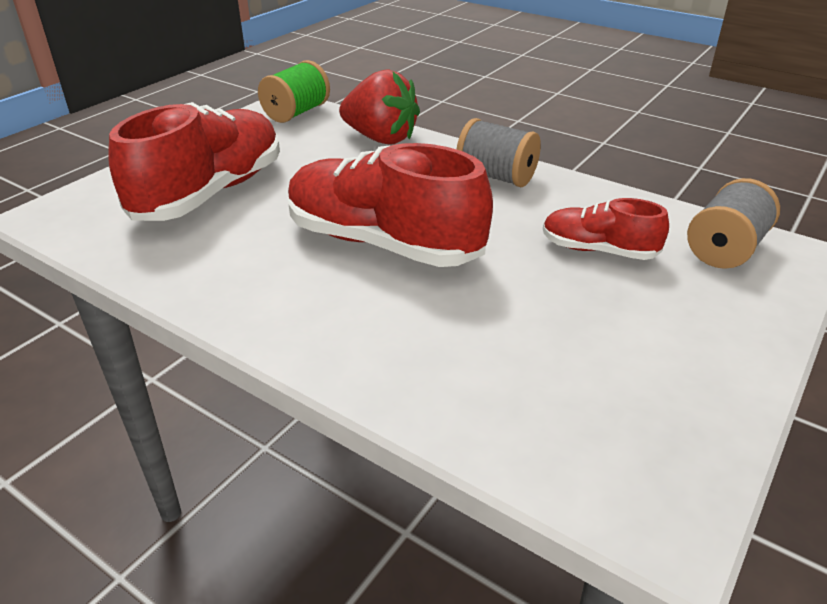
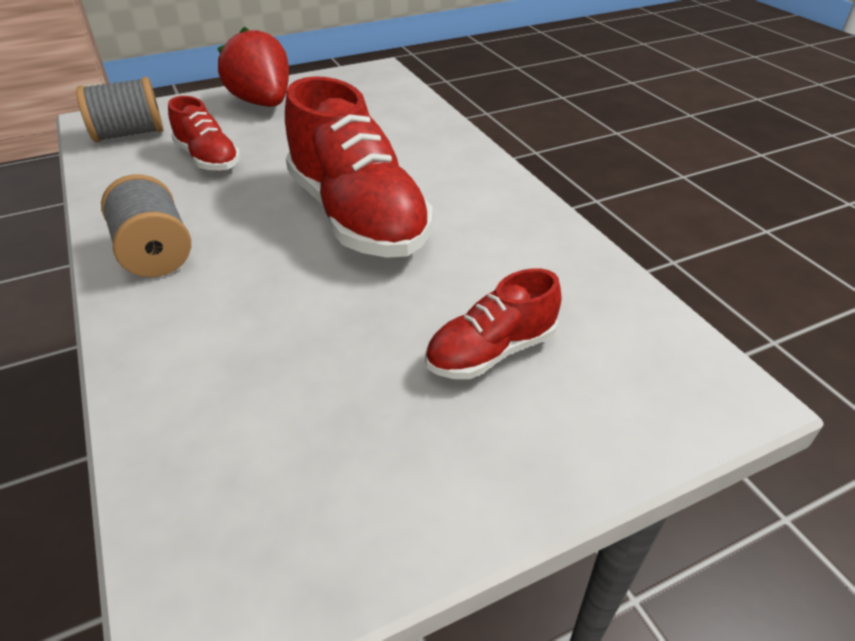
camera: 150 degrees left, 5 degrees up
(210, 193) = (491, 352): red shoe -> red shoe, size x0.53
(296, 113) = (217, 551): green spool -> none
(381, 138) = (178, 382): red strawberry -> red strawberry (263, 103)

